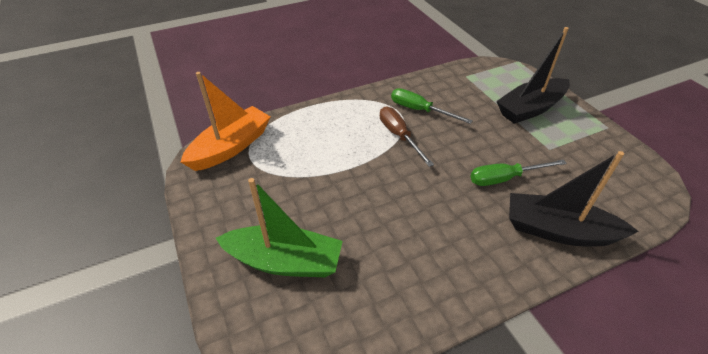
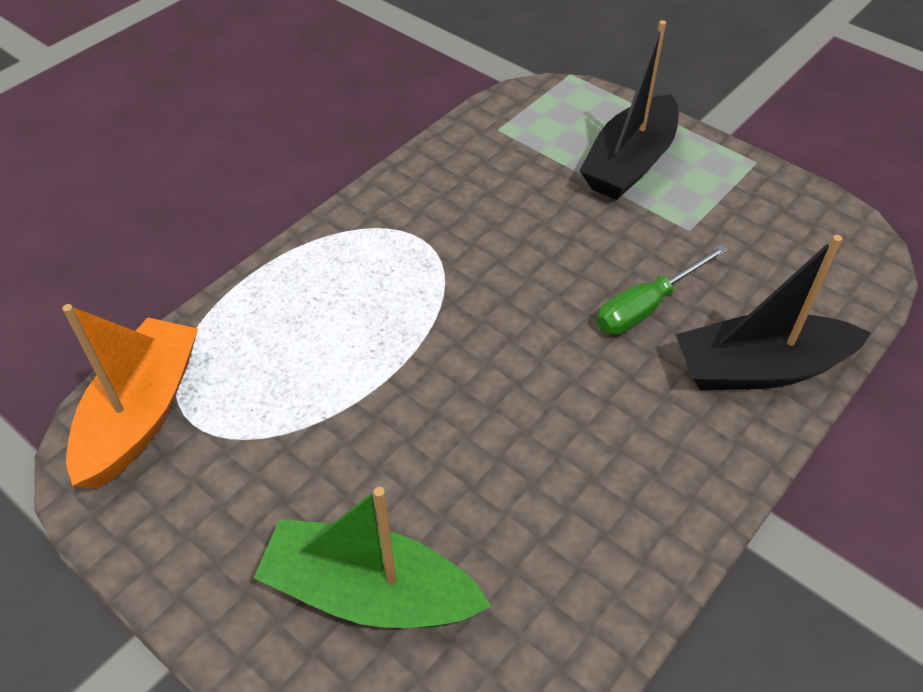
camera: 25 degrees left, 5 degrees up
(284, 261) = (369, 592): green boat -> green boat turned 150 degrees counterclockwise
(399, 136) = (443, 285): brown screwdriver -> none
(420, 110) = (453, 223): green screwdriver -> none

